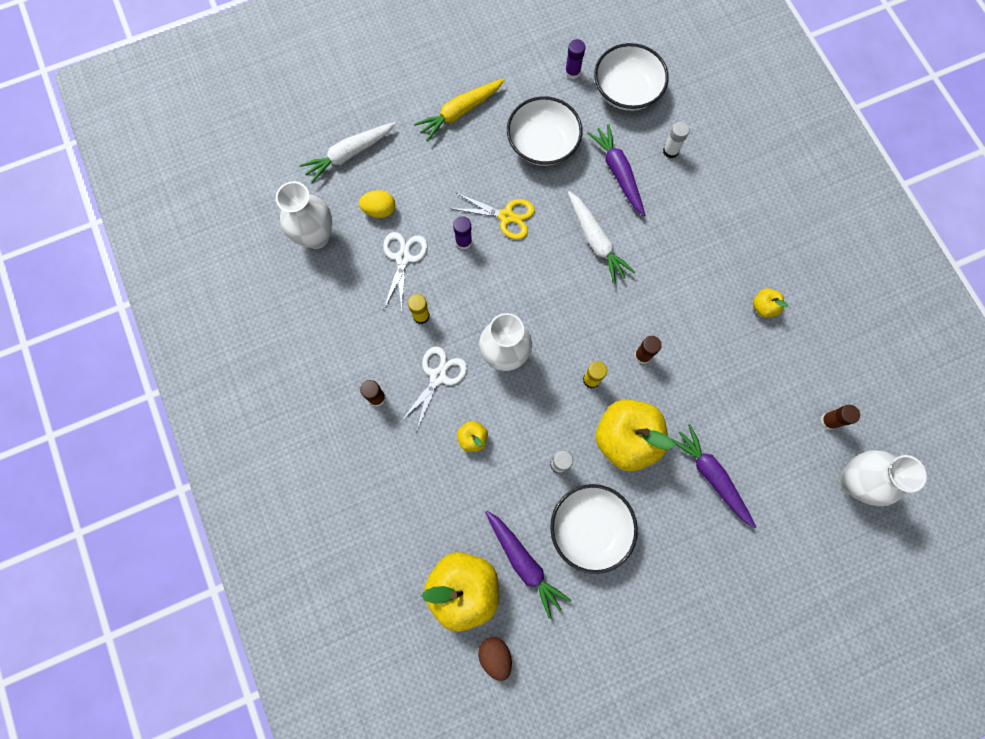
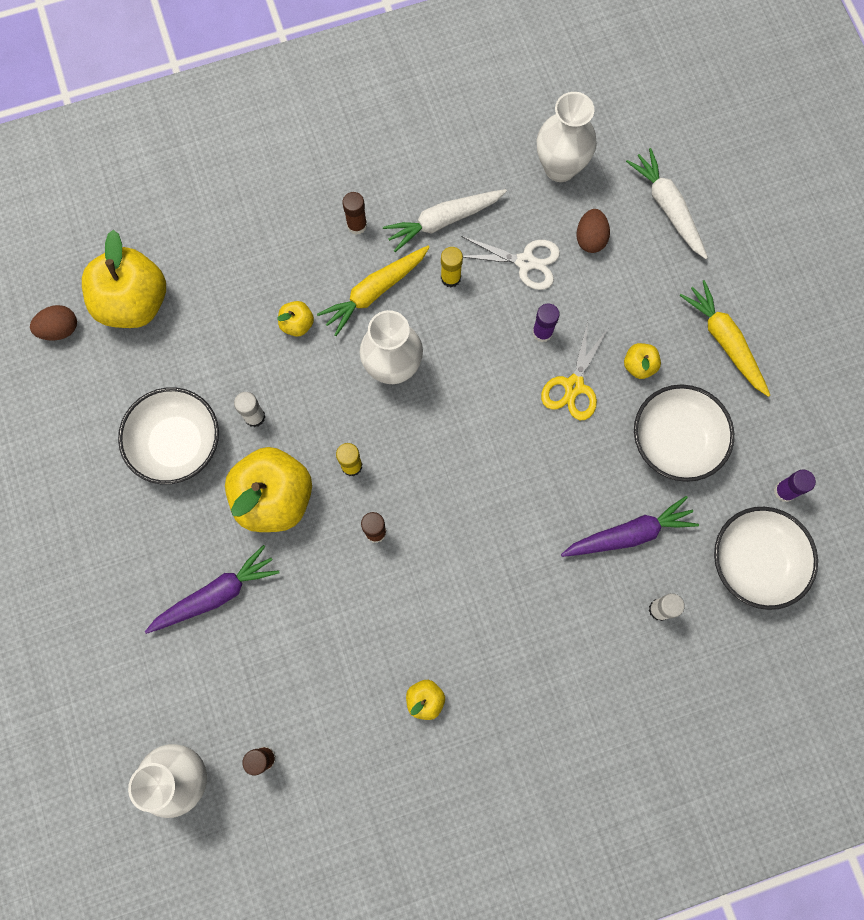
camera: 95 degrees right, 0 degrees up
(379, 210) = (590, 238): yellow egg -> brown egg
(438, 376) = (374, 292): white scissors -> yellow carrot
(485, 171) = (639, 365): none -> yellow apple
(524, 563) = (151, 368): purple carrot -> none
(596, 241) = (533, 493): white carrot -> white carrot (443, 221)

